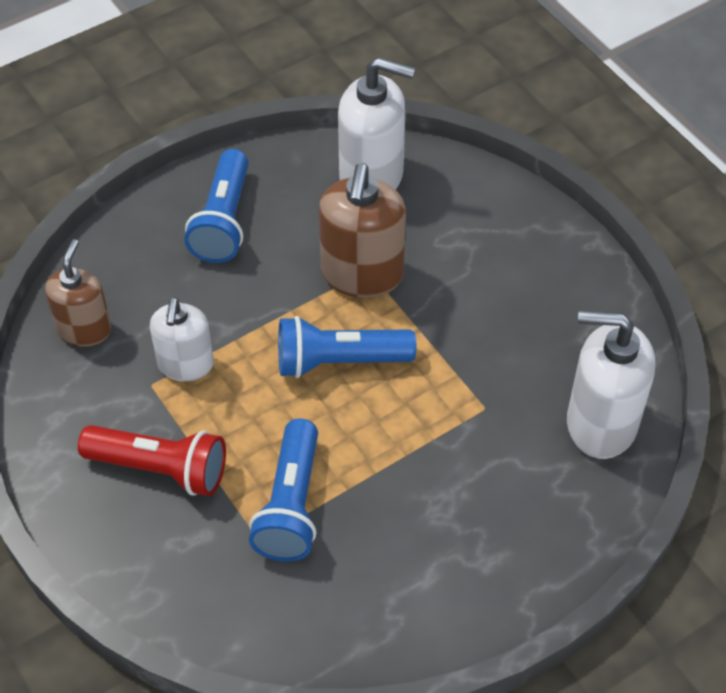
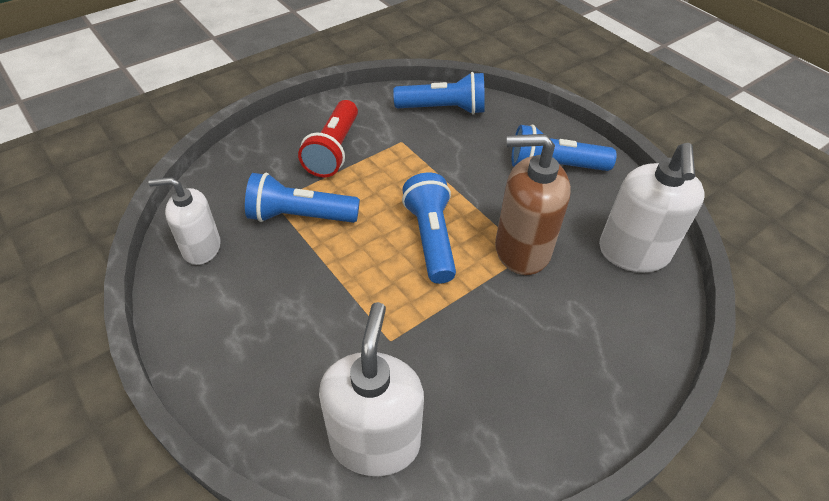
camera: 85 degrees right, 5 degrees down
(84, 329) = (443, 109): brown soap dispenser -> blue flashlight
(185, 365) = (419, 156): white soap dispenser -> white soap dispenser (201, 248)

